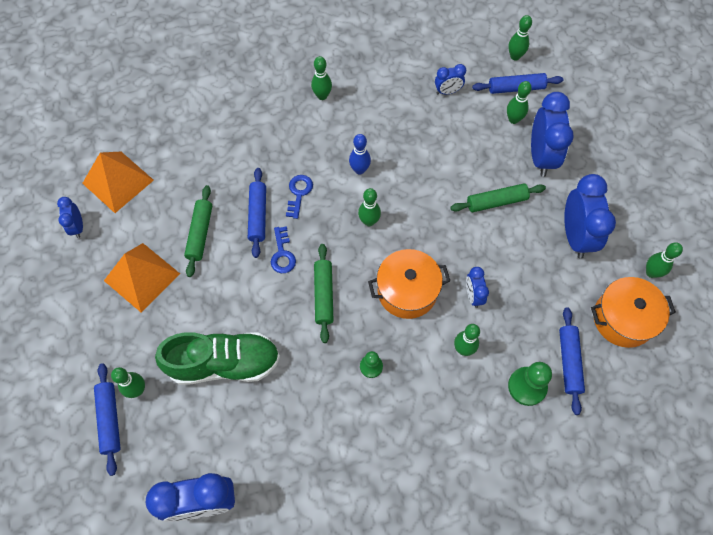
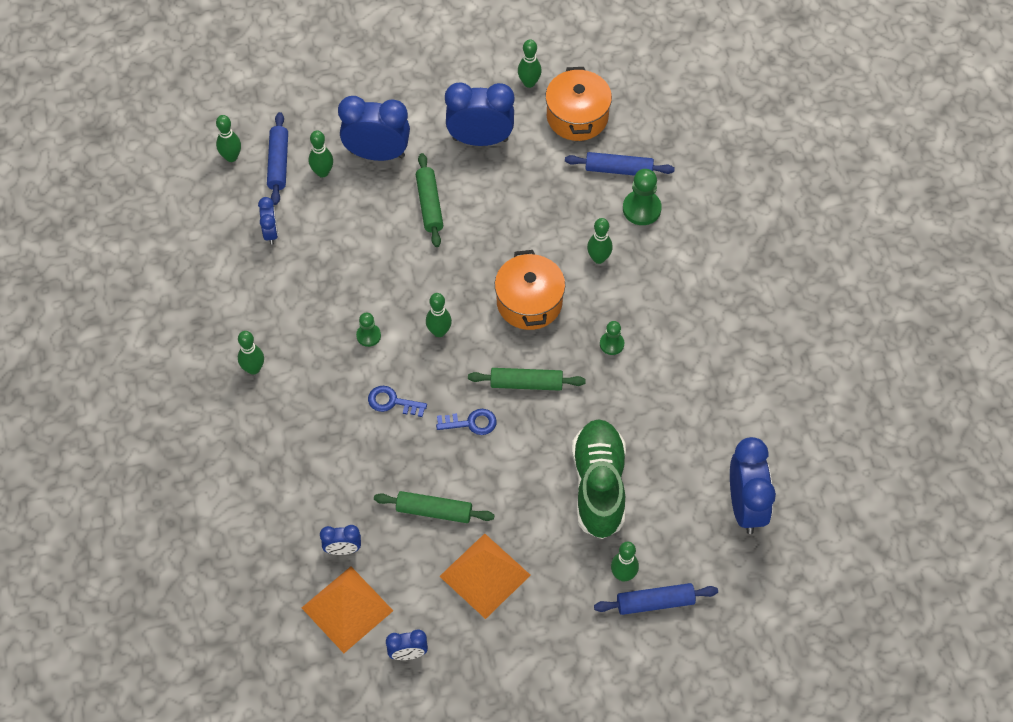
camera: 85 degrees left, 5 degrees down
(258, 215) = (417, 447): blue rolling pin -> none
(359, 170) = (368, 336): blue bowling pin -> green pawn
(473, 295) = (540, 241): blue clock -> blue clock (343, 549)

